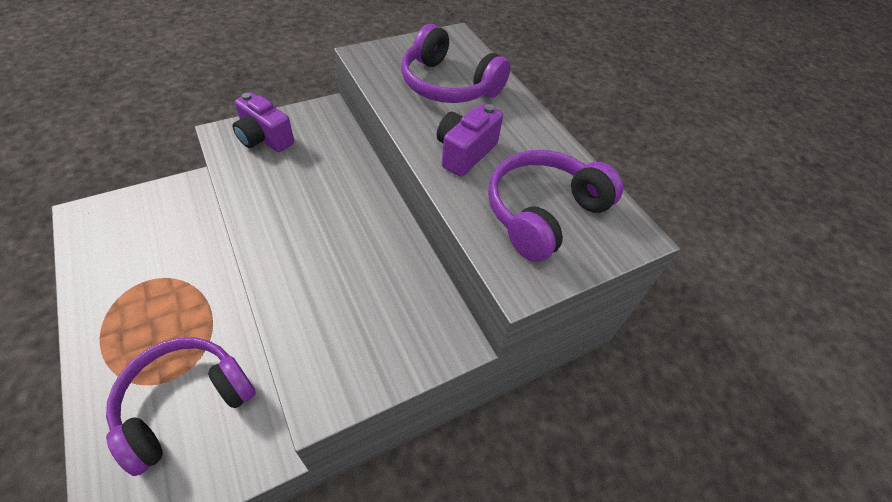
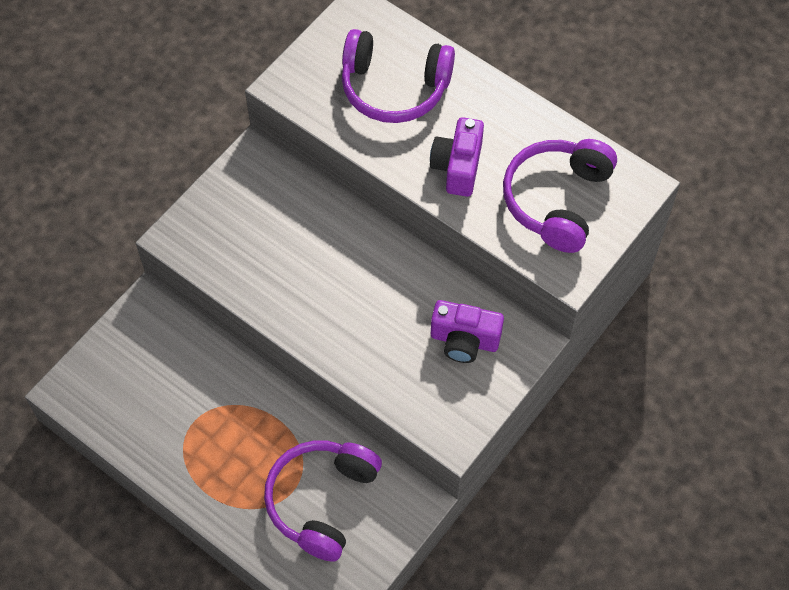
camera: 20 degrees left, 10 degrees up
(264, 138) = (220, 223): purple camera -> purple camera (464, 340)

